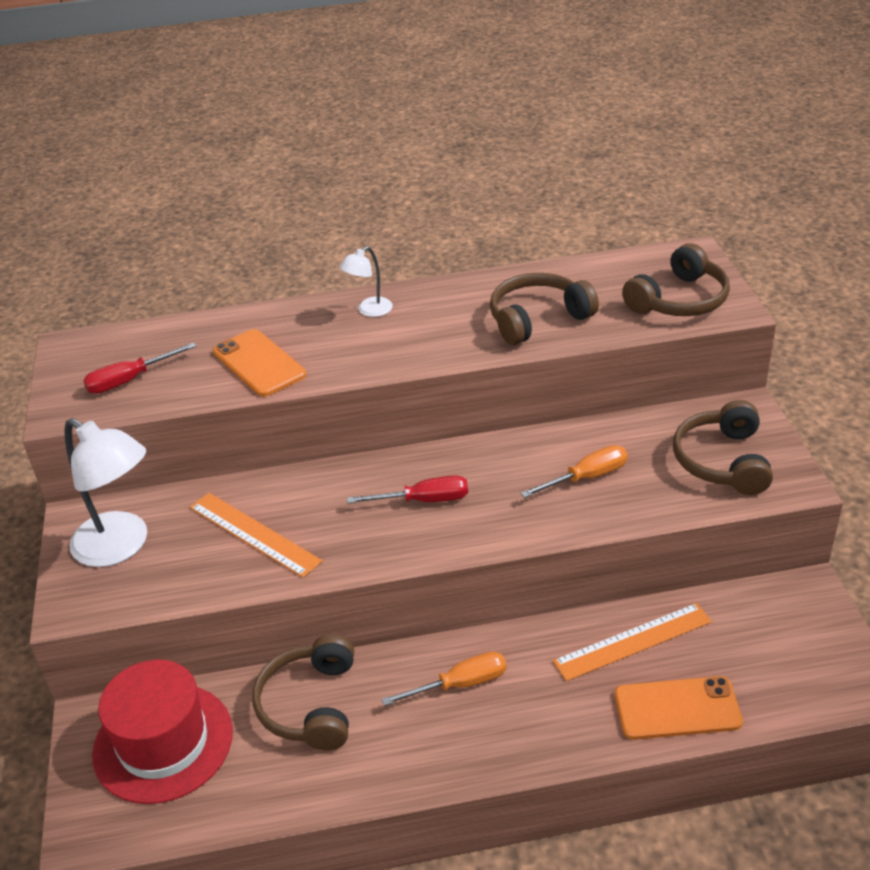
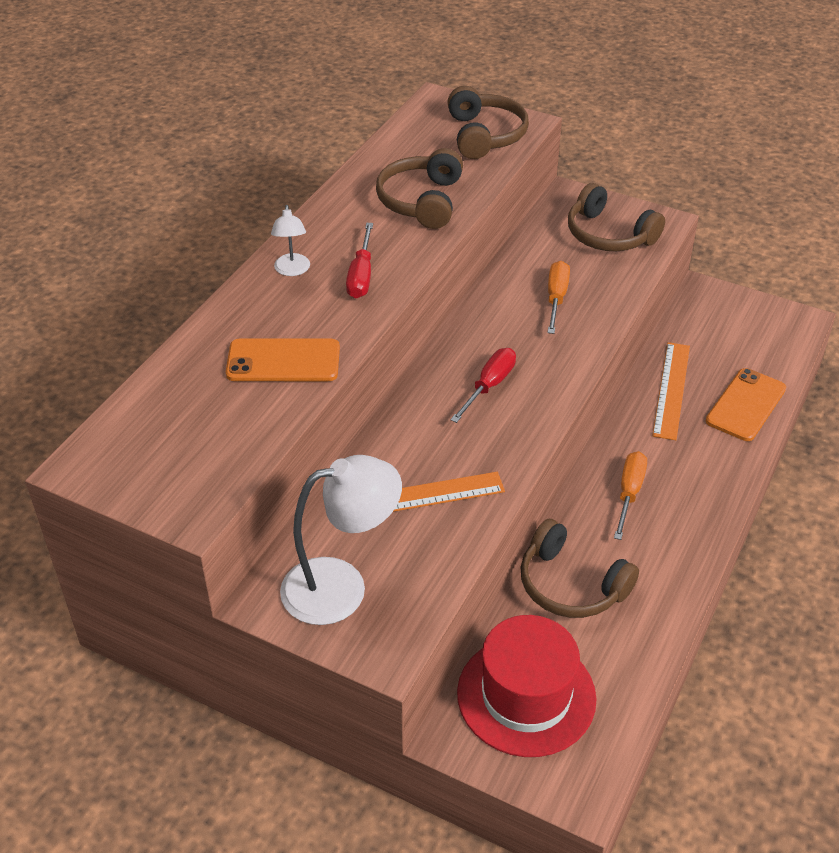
camera: 55 degrees left, 5 degrees up
(130, 380) = (200, 447): red screwdriver -> red screwdriver (361, 275)

